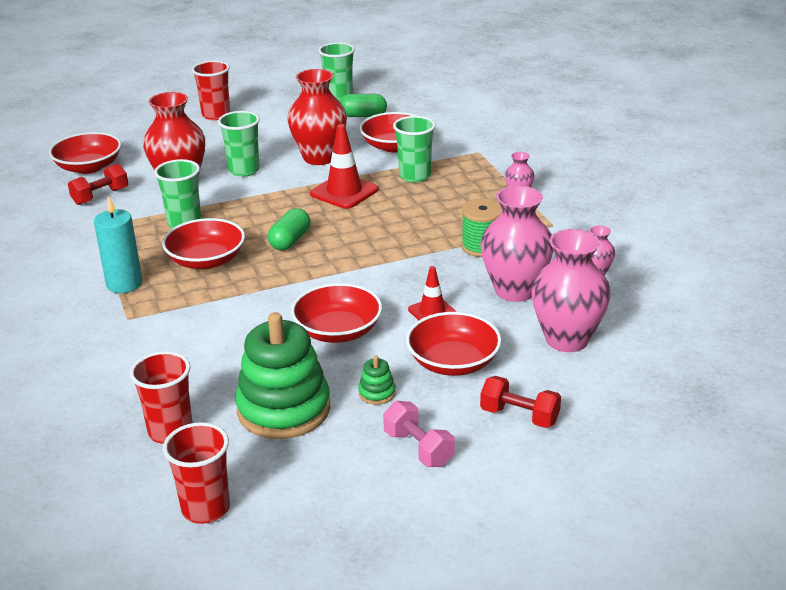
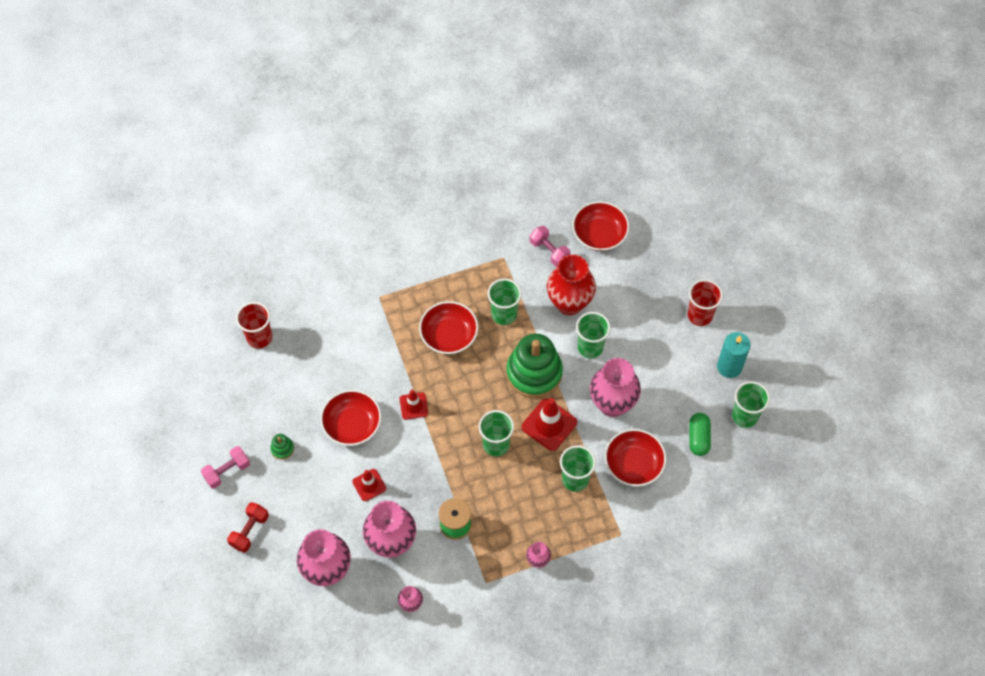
camera: 90 degrees right, 30 degrees up
(100, 196) = (549, 251): red dumbbell -> pink dumbbell
(124, 284) = (421, 288): turquoise candle -> turquoise candle (729, 367)
(206, 509) = (193, 363): red cup -> none
(284, 409) = (273, 396): green stacking toy -> green stacking toy (534, 373)
(290, 241) = (473, 389): green capsule -> none
(311, 282) = (413, 406): none -> red traffic cone
(319, 157) = (612, 404): red vase -> pink vase
(370, 223) = (496, 444): none -> green cup
(453, 362) = (309, 495): red bowl -> none

